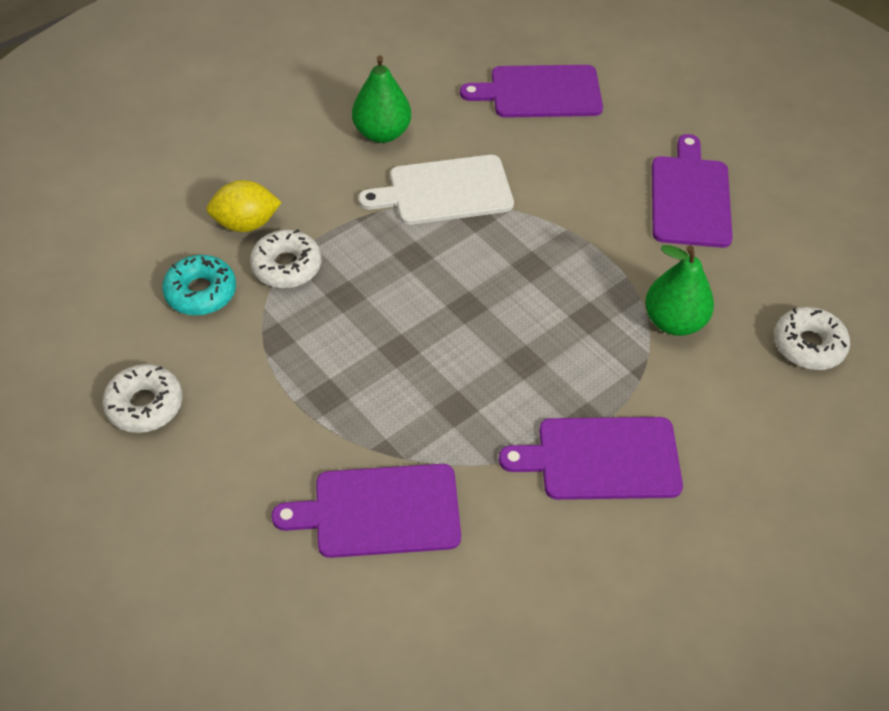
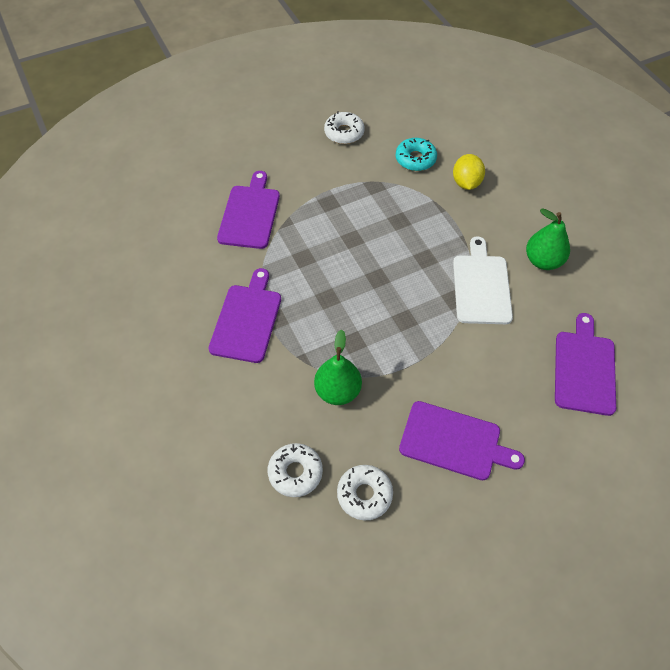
camera: 105 degrees right, 5 degrees up
(286, 266) = (428, 197): white donut -> white donut (364, 494)

